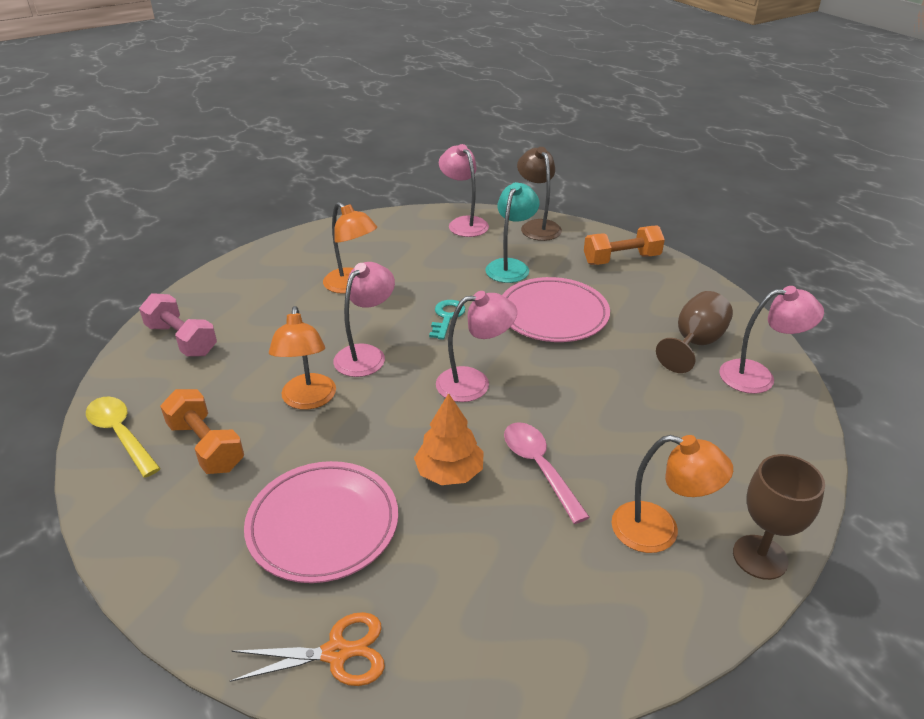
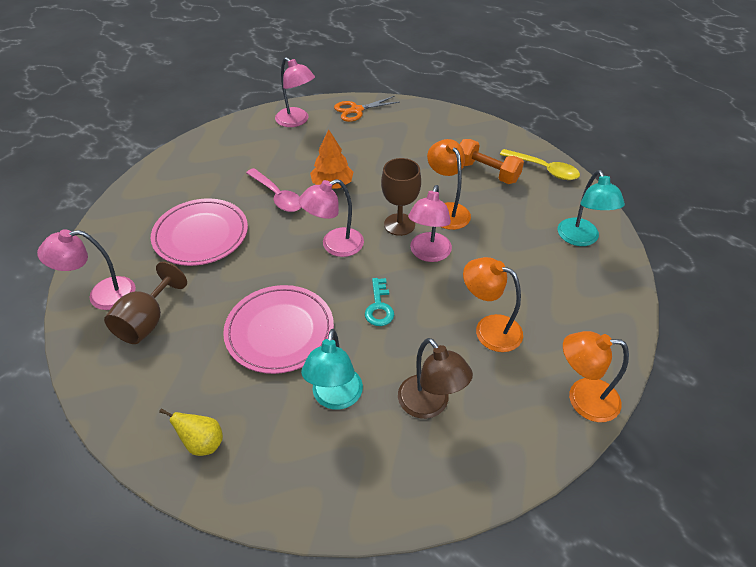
camera: 165 degrees right, 10 degrees up
(182, 340) = (581, 239): pink dumbbell -> turquoise lamp
(323, 524) = (391, 149): pink plate -> pink plate (201, 235)
(464, 223) = (418, 480): pink lamp -> pink lamp (296, 121)
(537, 226) = (316, 498): brown lamp -> brown lamp (429, 405)
(621, 259) = (203, 443): orange dumbbell -> yellow pear
(659, 531) = (206, 176): orange lamp -> orange lamp (582, 399)
(760, 557) = (153, 174): brown goblet -> brown goblet (399, 224)

